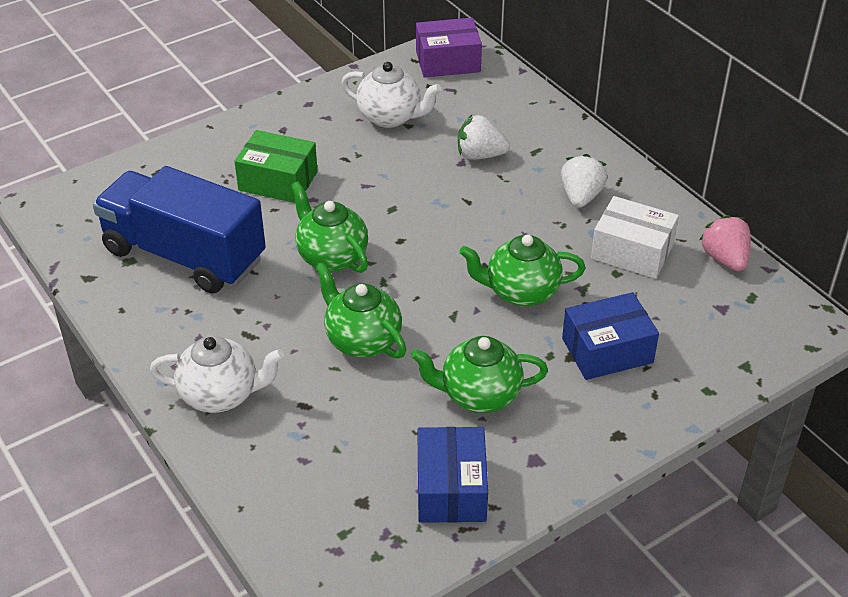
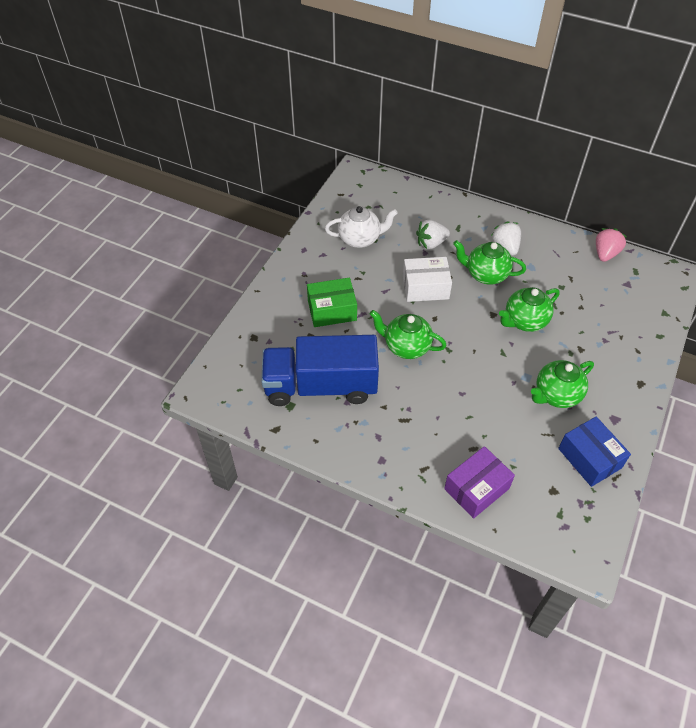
camera: 30 degrees left, 10 degrees up
(221, 395) = (423, 466): white teapot -> none
(362, 340) = (468, 392): green teapot -> green teapot (485, 274)
(448, 61) = (360, 187): purple box -> purple box (476, 488)
(607, 350) = (595, 336): blue box -> none
(632, 252) = (558, 270): white box -> white box (425, 287)
(724, 259) = (605, 254): pink strawberry -> pink strawberry turned 75 degrees clockwise

